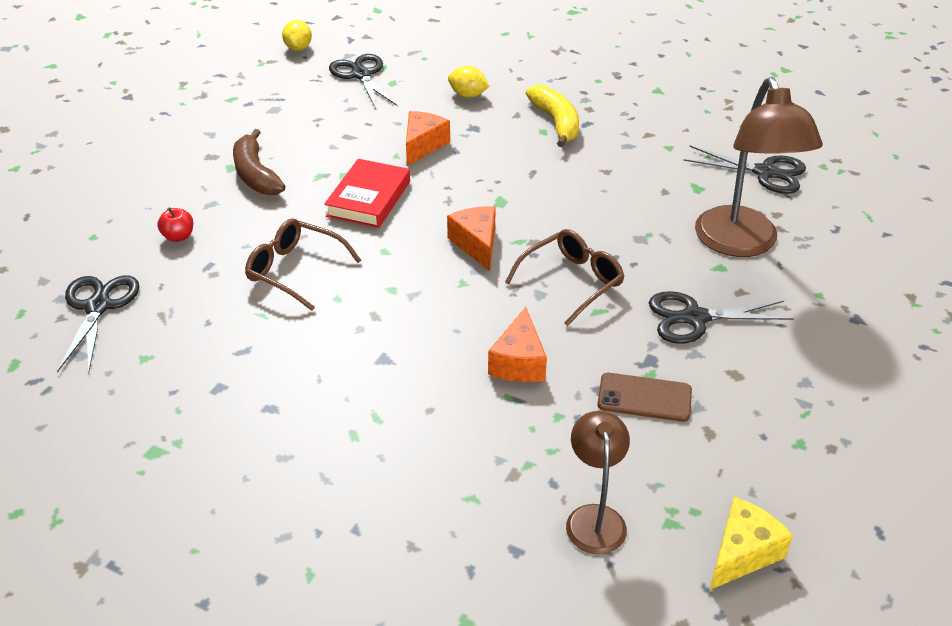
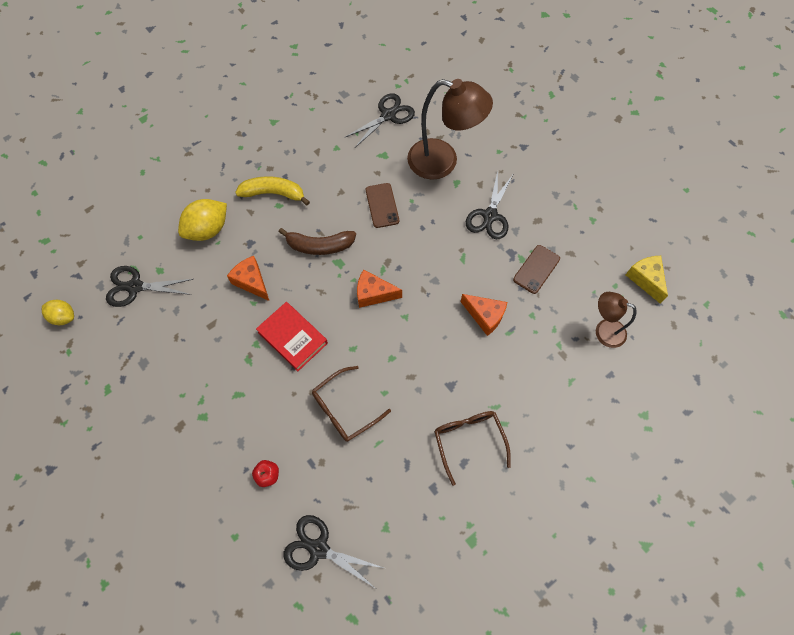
camera: 65 degrees left, 25 degrees up
(255, 174) = (222, 401): brown banana -> brown banana (319, 246)
(468, 95) = (208, 229): yellow lemon -> yellow lemon, size x1.62
(571, 282) = (433, 259): brown glasses -> brown glasses (469, 441)
(617, 210) = (382, 205): none -> brown phone

